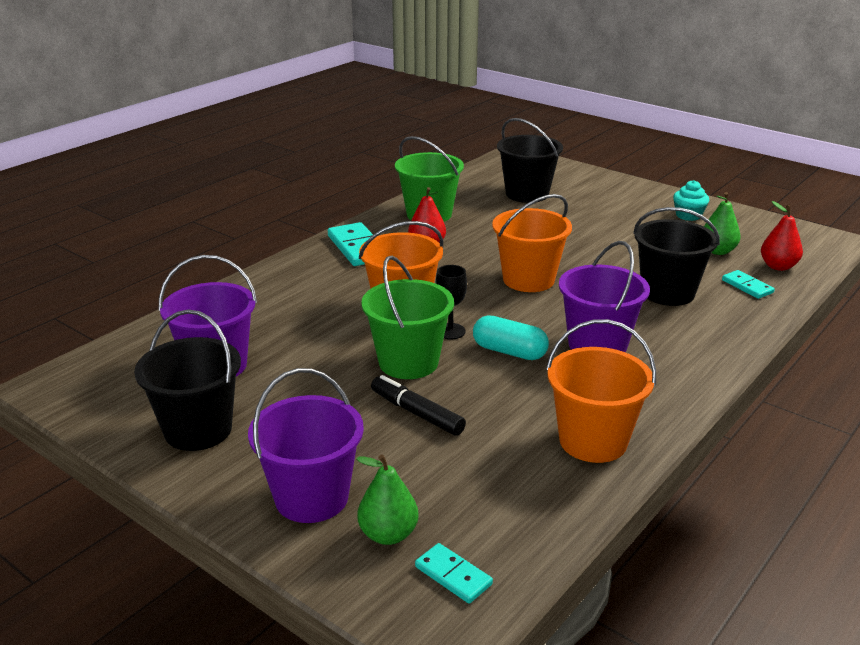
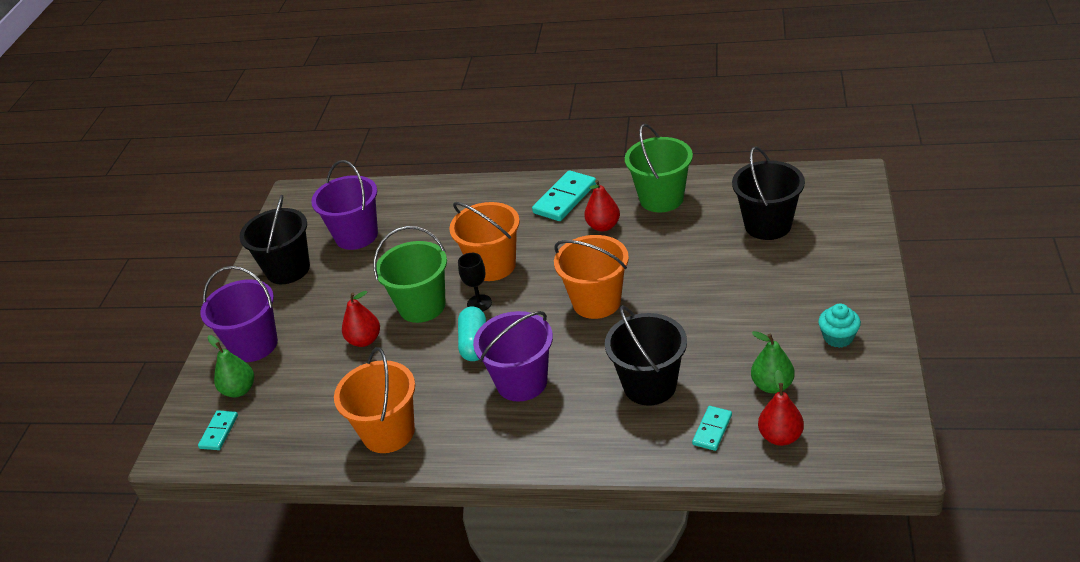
camera: 65 degrees right, 10 degrees up
(417, 413) = (364, 340): black marker -> red pear

